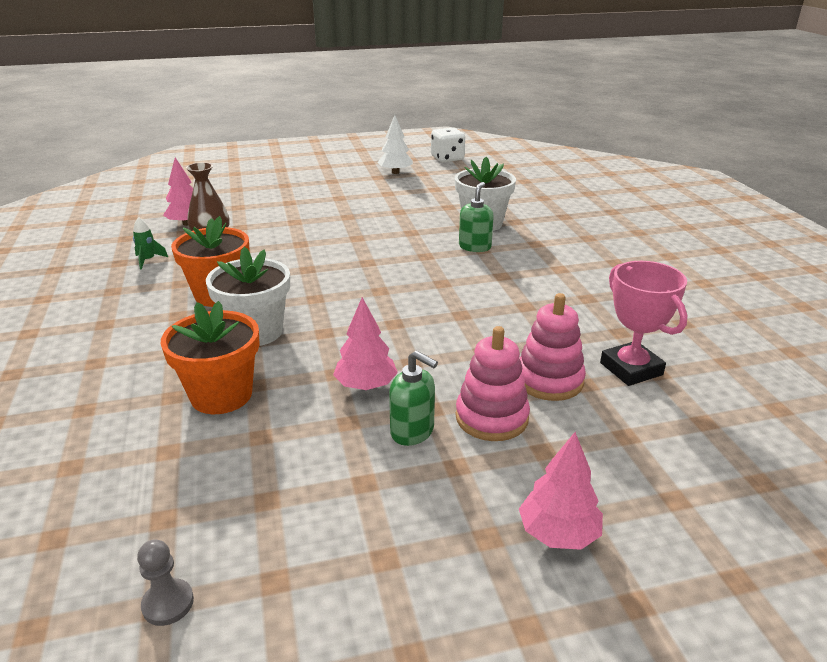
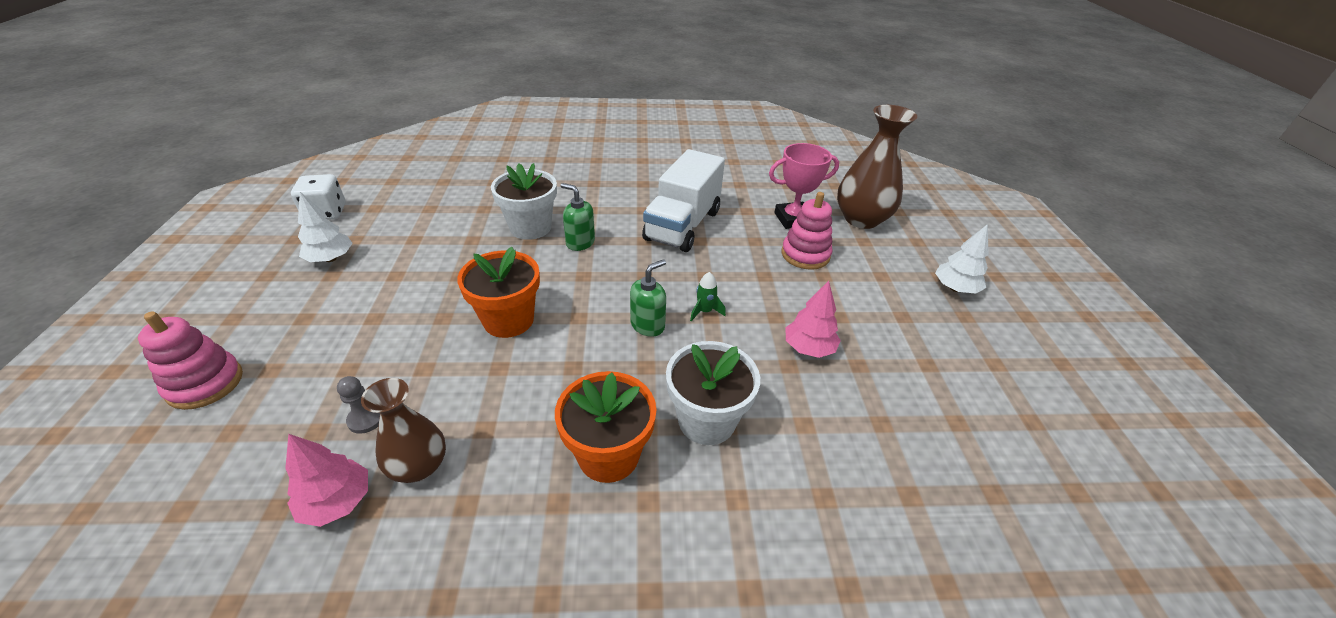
camera: 80 degrees left, 10 degrees up
(148, 260) = (458, 553): green rocket -> green rocket (705, 311)
(168, 603) = (1074, 484): grey pawn -> grey pawn (366, 419)
(221, 395) = (822, 452): orange flower pot -> orange flower pot (508, 320)
(412, 432) = (868, 331): green soap dispenser -> green soap dispenser (648, 325)
(491, 418) = (849, 290): pink stacking toy -> pink stacking toy (205, 384)
(548, 293) = (683, 225): none -> white truck
(558, 533) = (955, 288): pink tree -> white tree
(691, 434) = (861, 219): none -> brown vase

